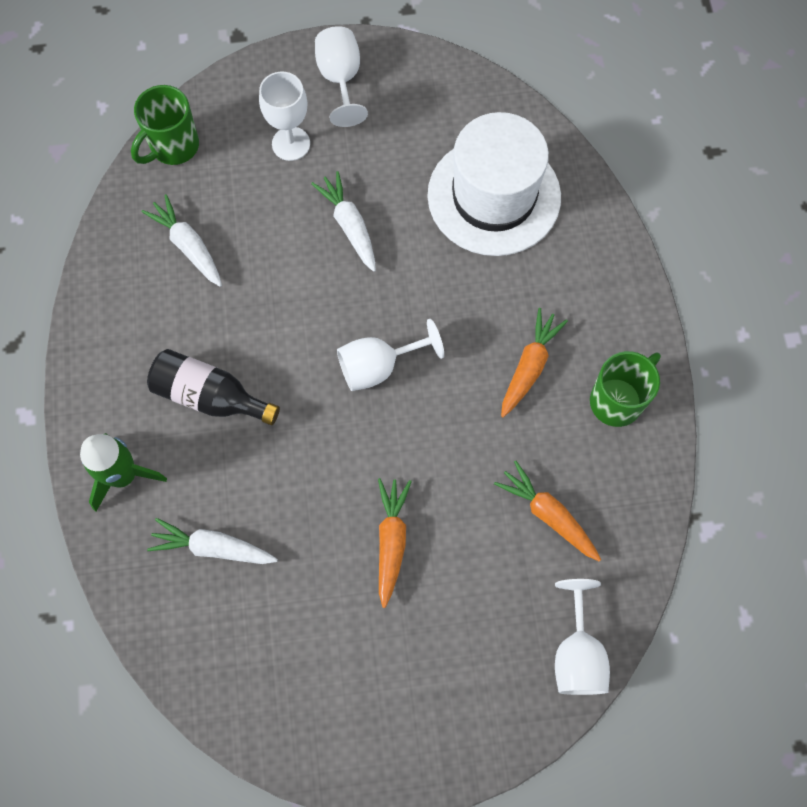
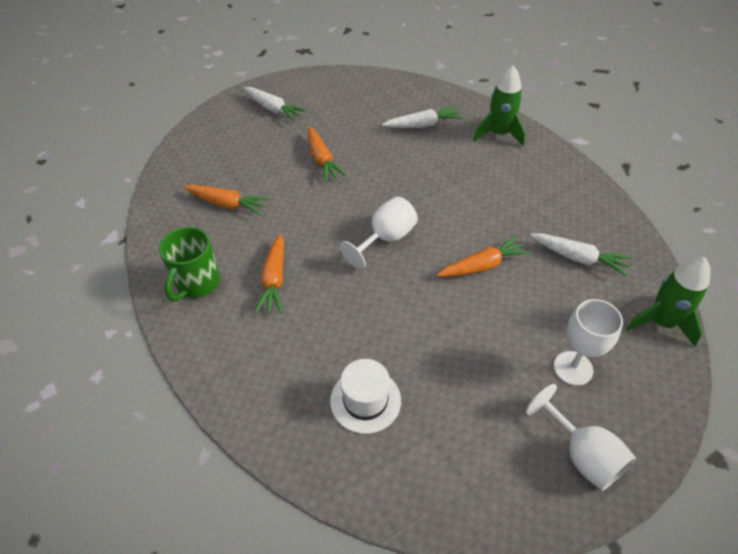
camera: 155 degrees right, 20 degrees down
(173, 147) = (661, 322): green mug -> green rocket
(210, 396) = (483, 184): black bottle -> none
(294, 282) = (483, 265): none -> orange carrot
(349, 225) = (473, 322): white carrot -> white carrot (273, 109)
(494, 196) = (365, 400): white hat -> white hat, size x0.52
(577, 654) = (187, 152): white goblet -> none

